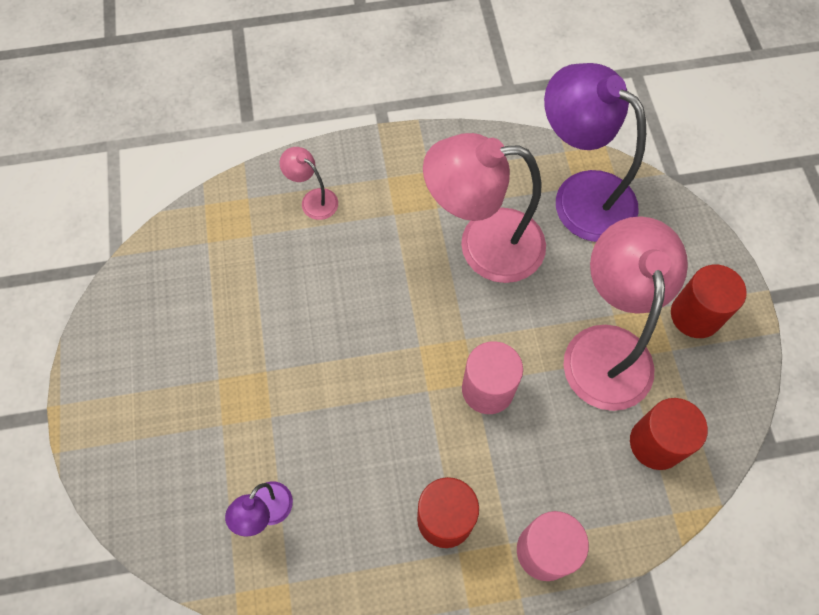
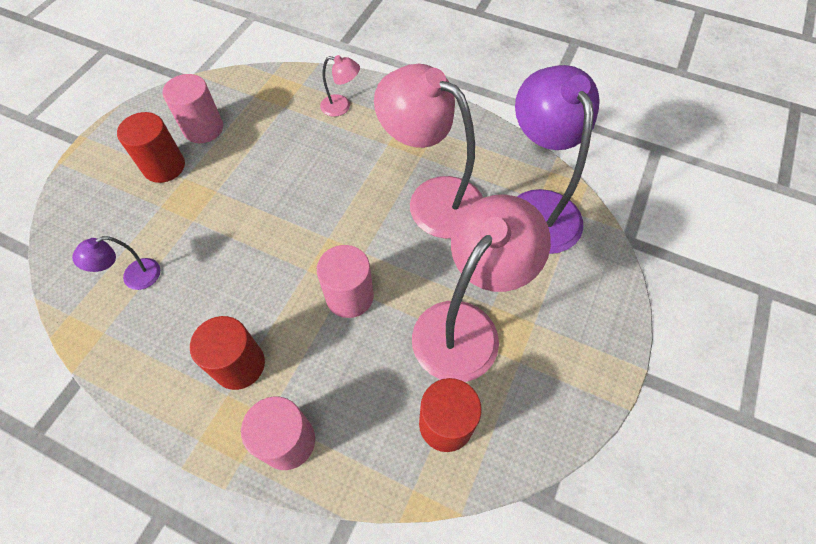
camera: 35 degrees right, 5 degrees down
(187, 313) = (203, 128): none -> pink cylinder
(313, 199) = (341, 107): pink lamp -> pink lamp turned 120 degrees clockwise
(695, 315) = (562, 348): red cylinder -> red cylinder (164, 166)

